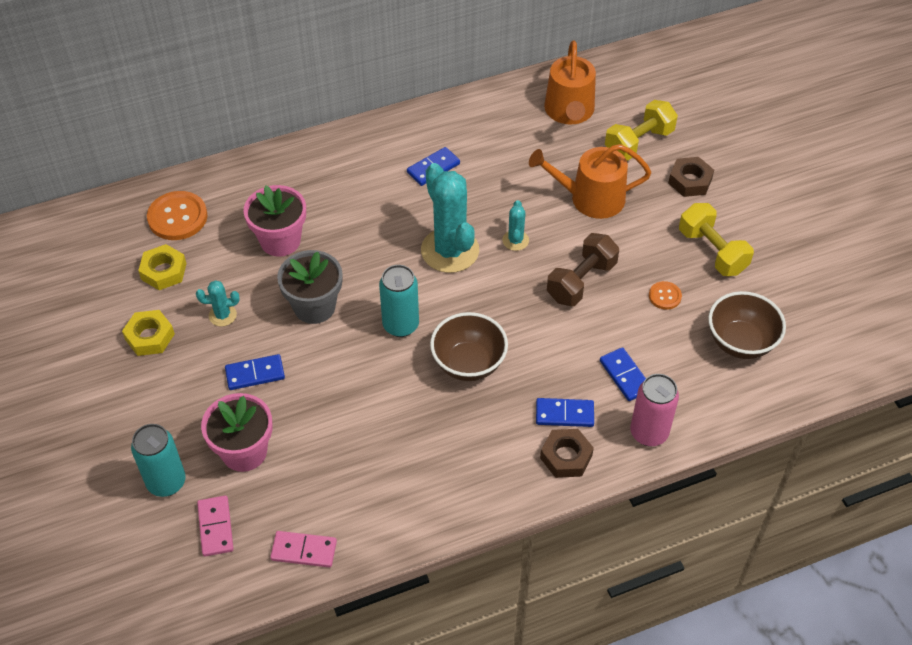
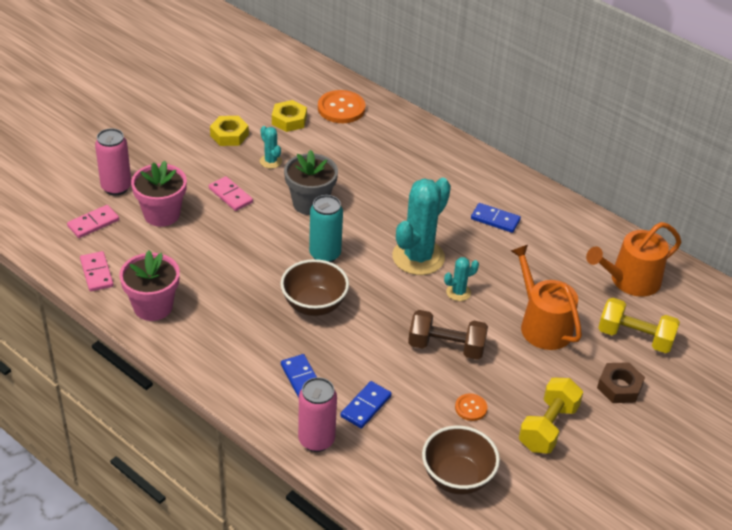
camera: 60 degrees right, 10 degrees down
(166, 482) = (116, 187): turquoise can -> pink can
(255, 374) = (230, 195): blue domino -> pink domino
(280, 241) = (358, 164): pink flower pot -> pink flower pot (153, 307)
(566, 457) = (260, 393): brown nut -> none

